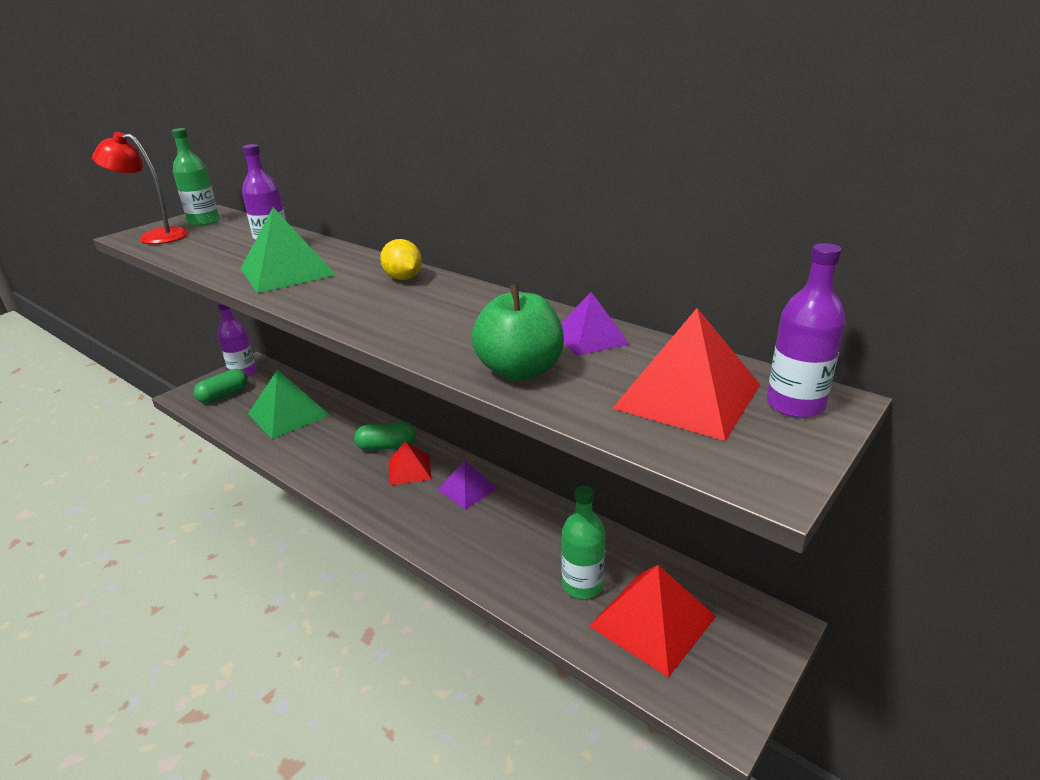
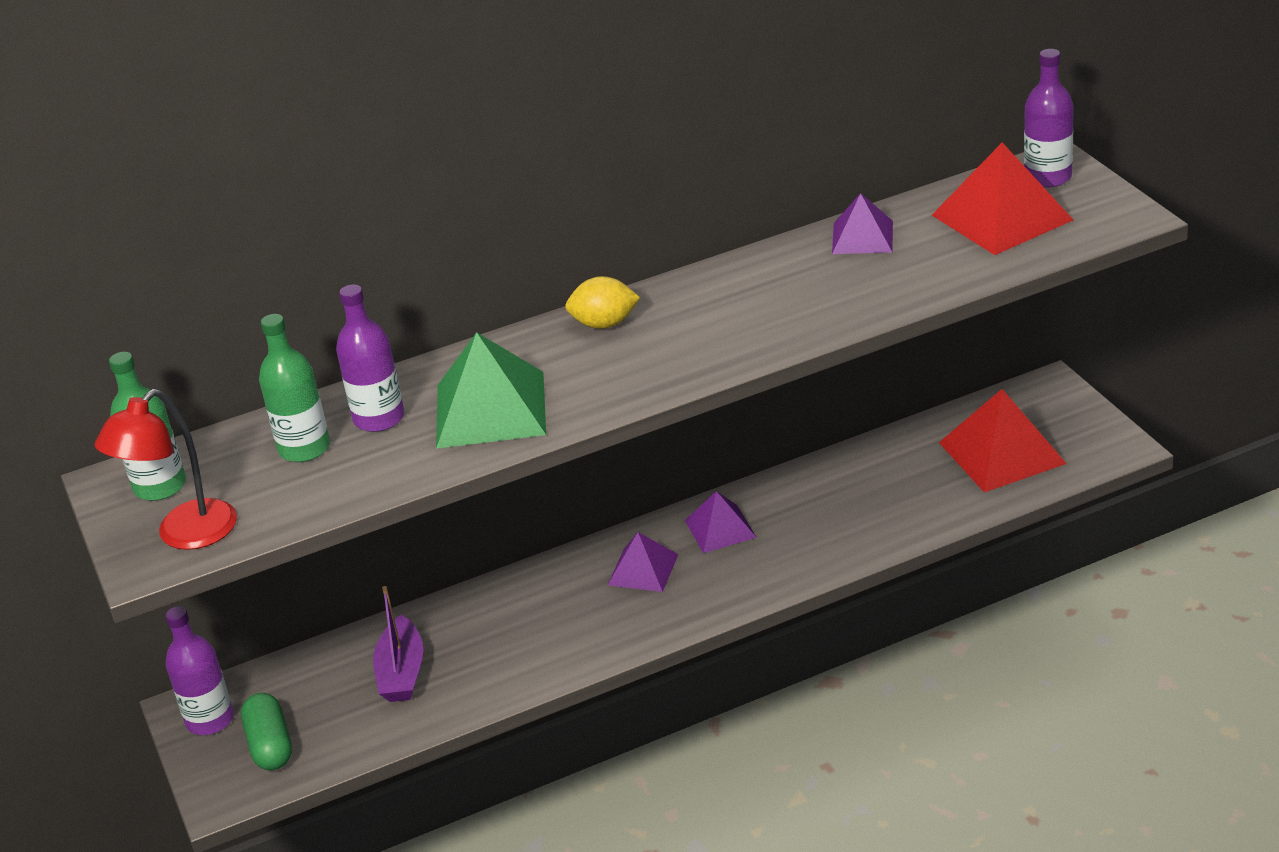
camera: 60 degrees left, 5 degrees up
(288, 414) = (401, 672): green pyramid -> purple boat
(387, 446) = (573, 582): green capsule -> none
(409, 469) = (643, 569): red pyramid -> purple pyramid
(520, 371) = (897, 286): green apple -> none
(582, 585) = (930, 482): green bottle -> green bottle (304, 448)

